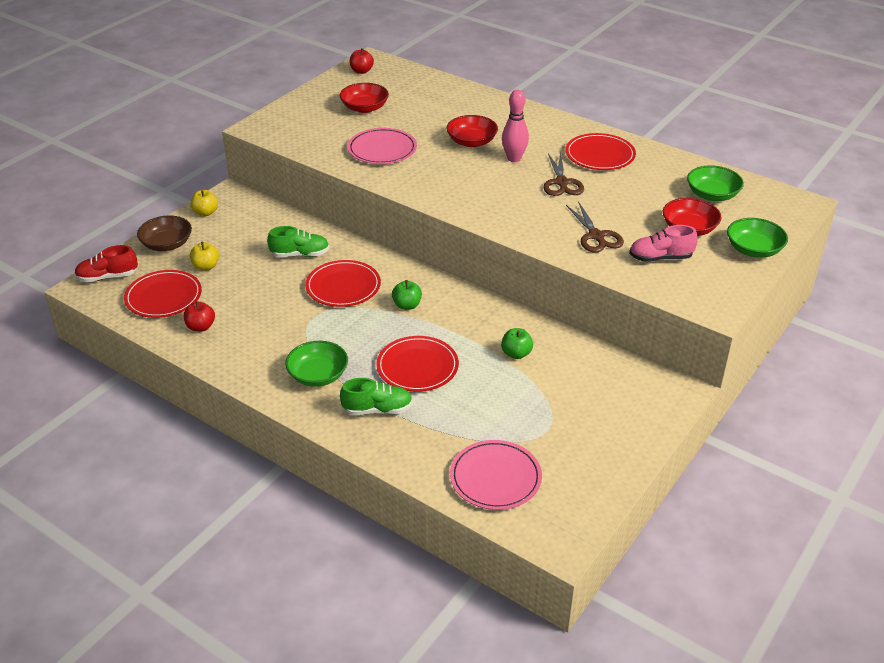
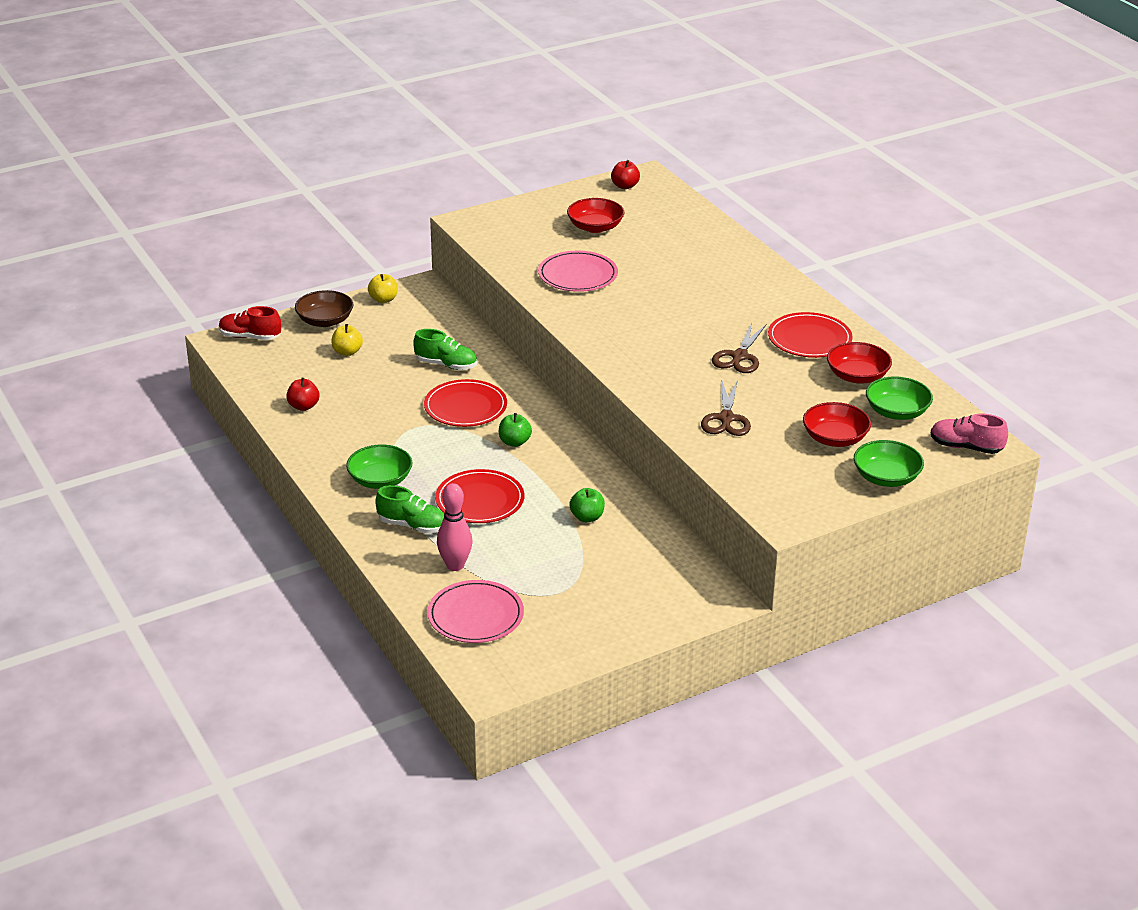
camera: 25 degrees right, 5 degrees down
(163, 297) = (288, 369): red plate -> none
(471, 142) = (680, 290): red bowl -> red bowl (857, 376)
(514, 158) = (710, 319): pink bowling pin -> pink bowling pin (455, 565)
(660, 258) = (774, 457): pink shoe -> pink shoe (965, 447)

